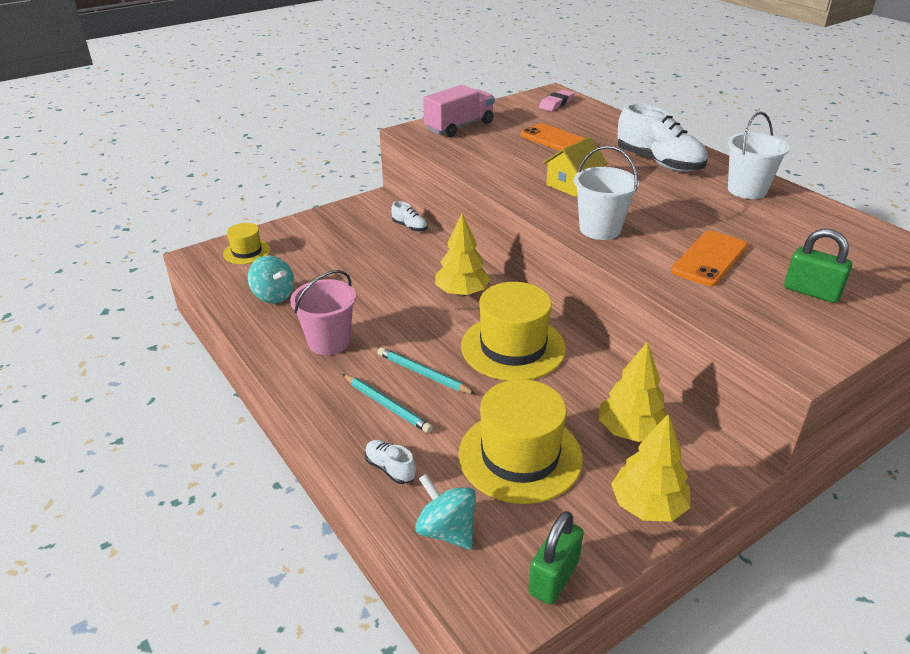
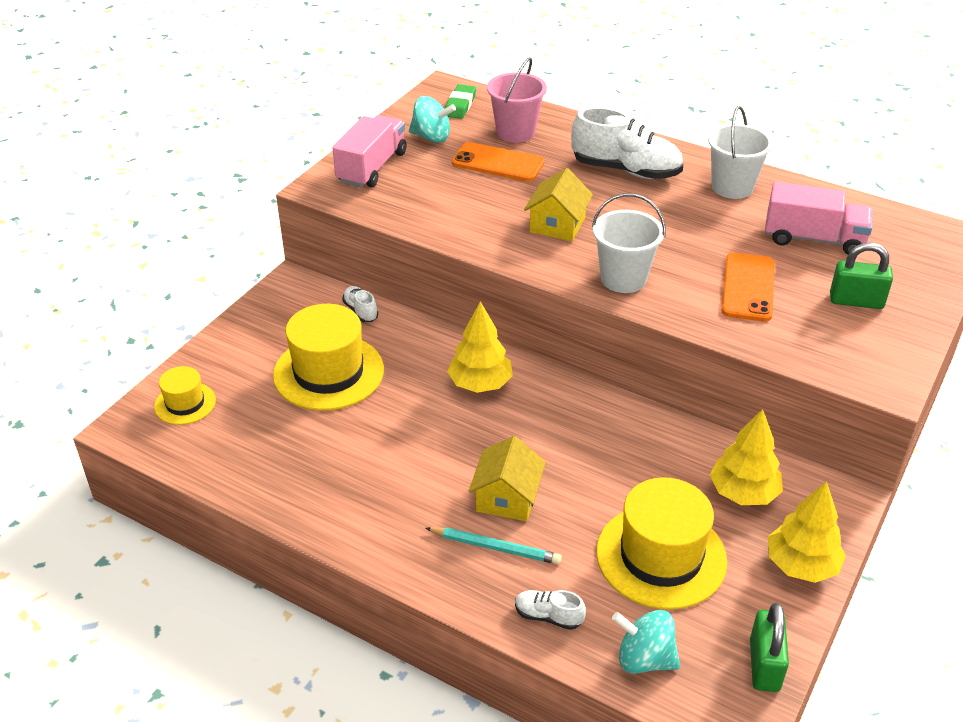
camera: 25 degrees left, 5 degrees up
(274, 296) = (267, 454): turquoise spinning top -> turquoise spinning top (431, 137)
(329, 342) = (378, 493): pink bucket -> pink bucket (515, 132)
(410, 227) = (360, 311): white shoe -> white shoe turned 135 degrees counterclockwise
(423, 374) = (507, 498): turquoise pencil -> yellow house
(513, 347) = (577, 435): yellow hat -> yellow hat (328, 372)
(556, 103) = (460, 105): pink eraser -> green eraser
(800, 239) = (813, 239): none -> pink truck

